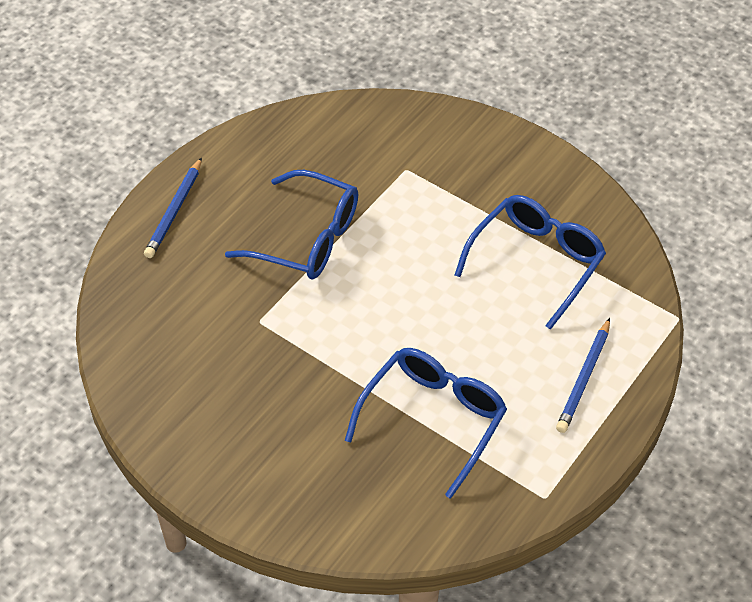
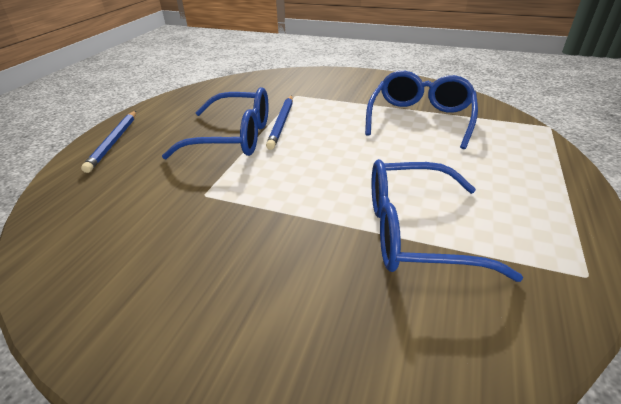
camera: 15 degrees left, 15 degrees down
(433, 419) = (415, 232): blue glasses -> blue glasses turned 105 degrees counterclockwise
(584, 378) = (521, 173): blue pencil -> blue pencil (281, 123)

